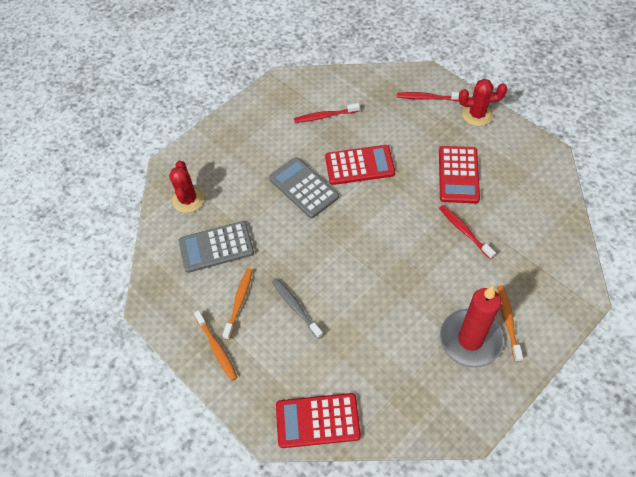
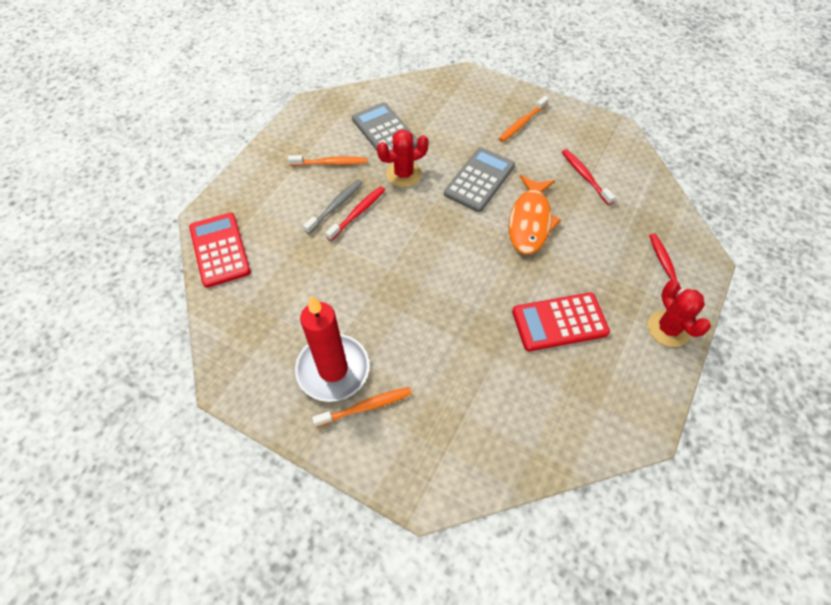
camera: 70 degrees right, 0 degrees up
(188, 199) = (431, 99): red cactus -> red cactus (403, 174)
(217, 348) = (280, 160): orange toothbrush -> orange toothbrush (522, 123)
(359, 165) = (530, 221): red calculator -> orange fish
(464, 231) = (478, 341): red toothbrush -> red toothbrush (358, 213)

